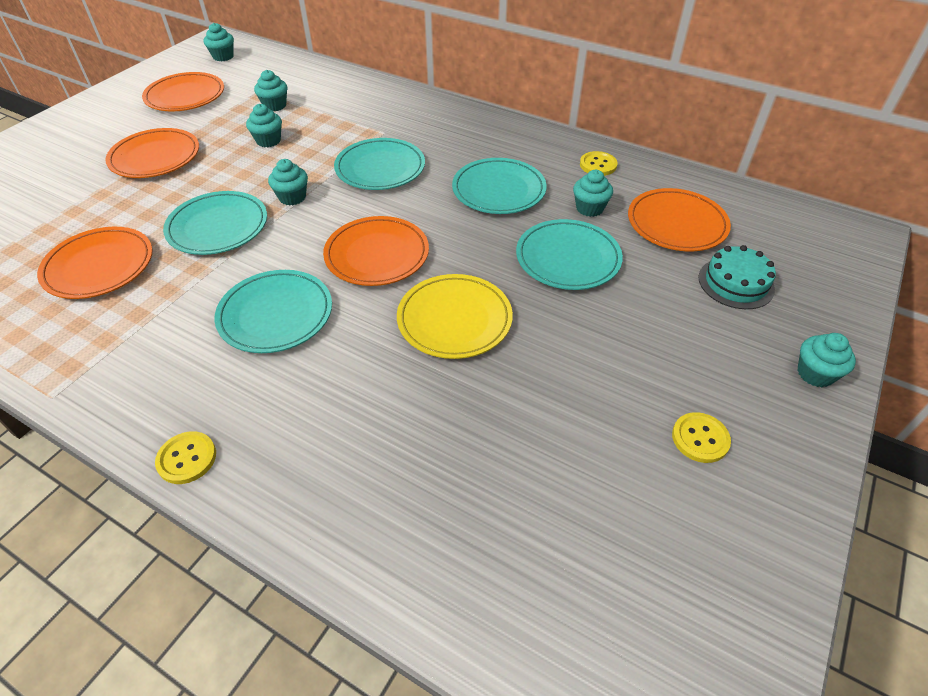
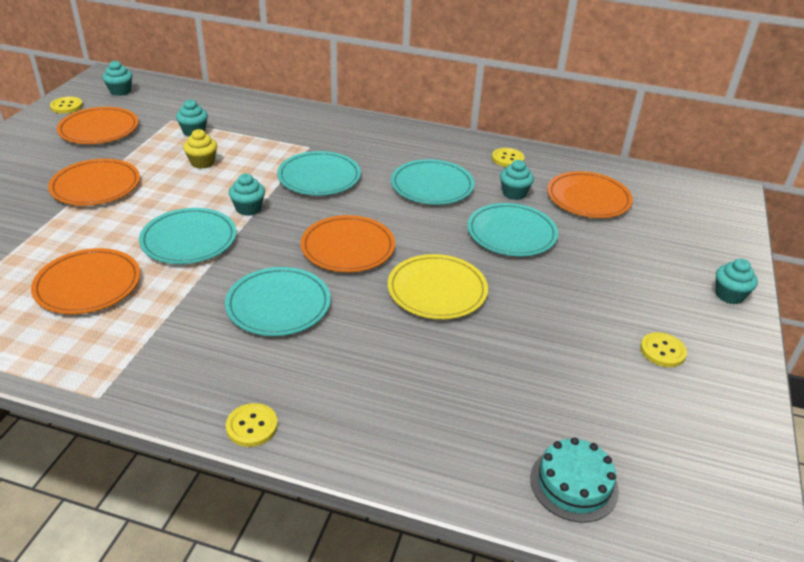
camera: 15 degrees left, 10 degrees down
(166, 69) = (66, 106): none -> yellow button
(268, 141) = (202, 162): turquoise cupcake -> yellow cupcake
(736, 283) = (649, 238): turquoise cake -> turquoise cake (574, 484)

